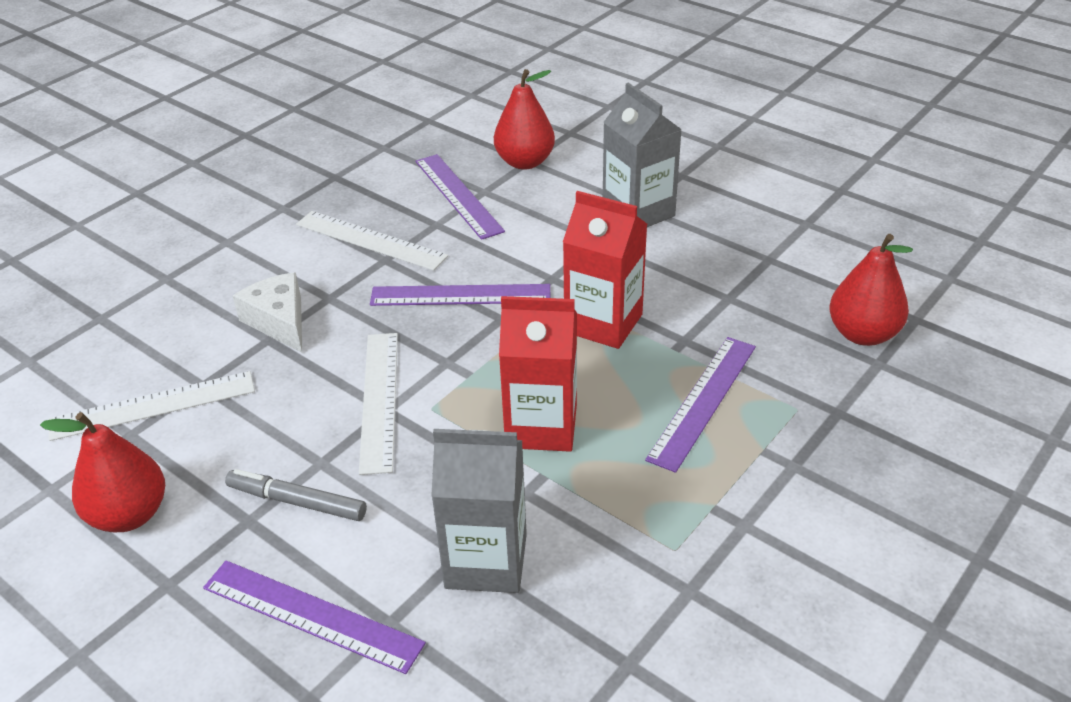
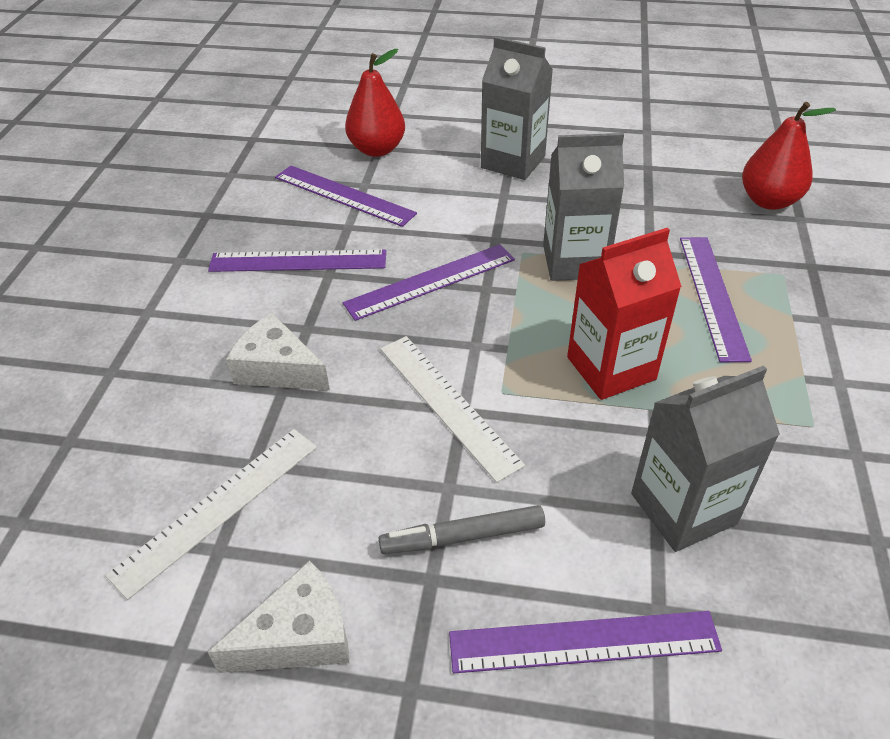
camera: 30 degrees left, 5 degrees up
(129, 515) = (298, 636): red pear -> white cheese
(370, 240) = (298, 261): white ruler -> purple ruler
(603, 323) = (574, 261): red carton -> grey carton

